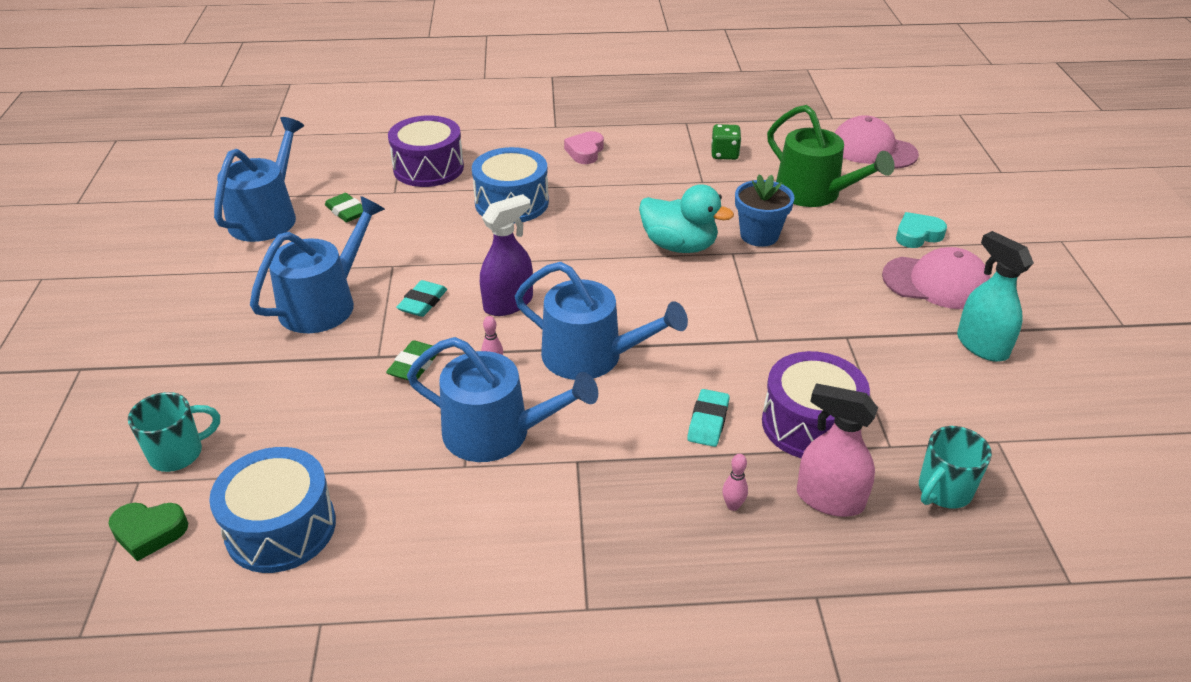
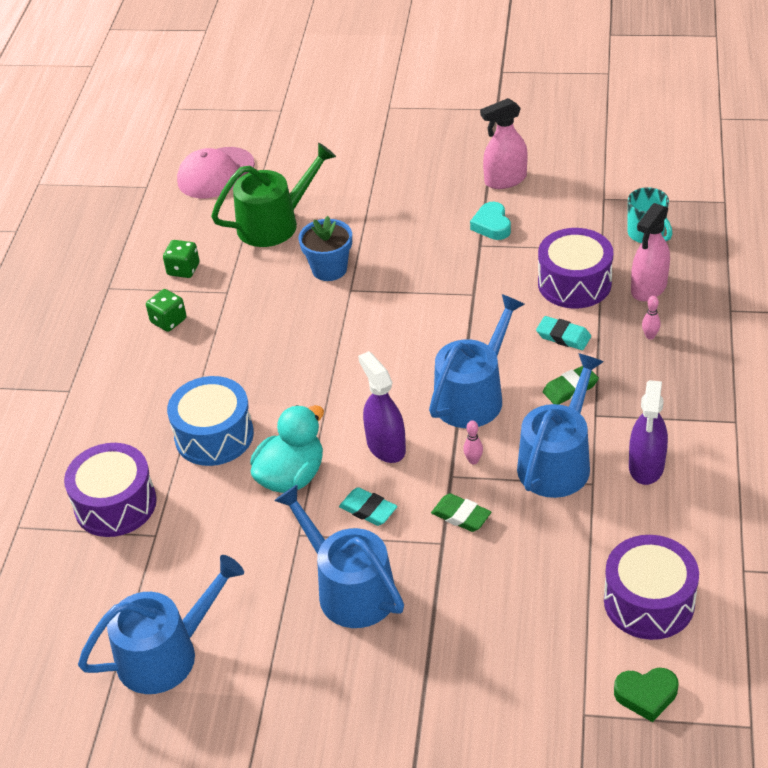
camera: 75 degrees left, 5 degrees up
(149, 532) = (646, 695): green heart -> green heart turned 75 degrees clockwise
(178, 453) = (552, 687): turquoise mug -> none
(267, 217) = (166, 654): blue watering can -> blue watering can turned 120 degrees clockwise
(281, 528) = (649, 601): blue drum -> purple drum
(346, 211) = (181, 577): green eraser -> green eraser (570, 388)
(495, 514) = (646, 466): none -> purple spray bottle
(585, 152) = (135, 371): pink heart -> none
(653, 157) = (168, 321): none -> green dice
(679, 246) = (330, 322): turquoise duck -> turquoise duck (291, 476)
(917, 235) = (358, 178): turquoise heart -> turquoise heart (492, 225)
(936, 282) = (425, 183): pink cap -> none
(981, 345) = (505, 180): turquoise spray bottle -> pink spray bottle

